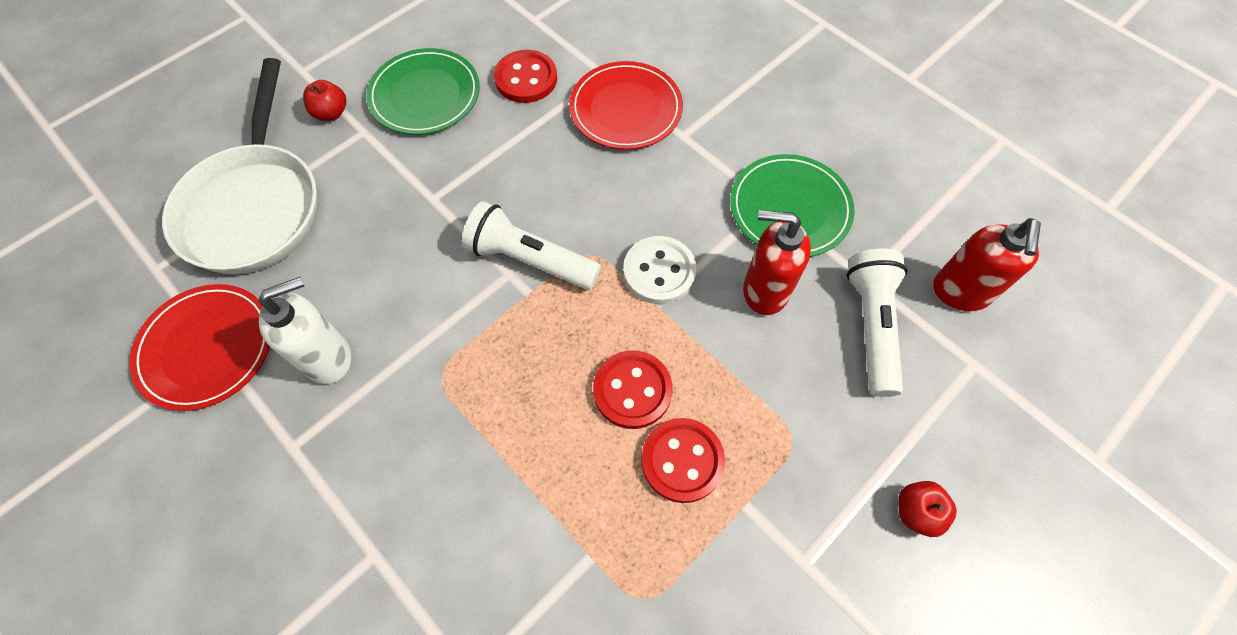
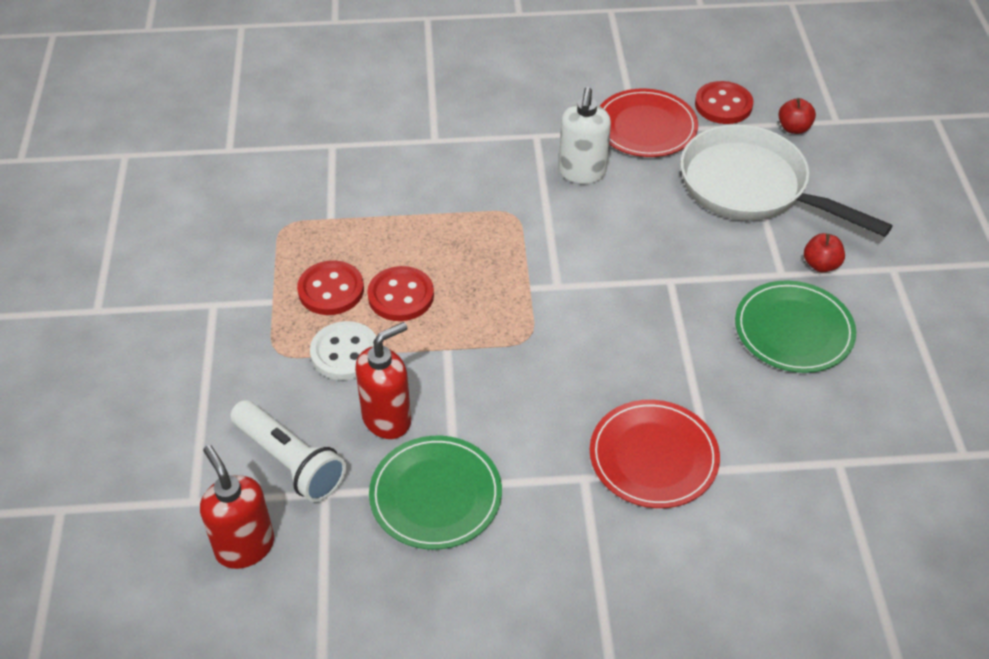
camera: 130 degrees right, 15 degrees down
(526, 79) = (756, 408): red button -> red button (723, 105)
(530, 259) = (558, 303): white flashlight -> none
(659, 271) = (470, 368): white button -> white button (345, 353)
(916, 512) = (166, 378): red apple -> red apple (794, 128)

